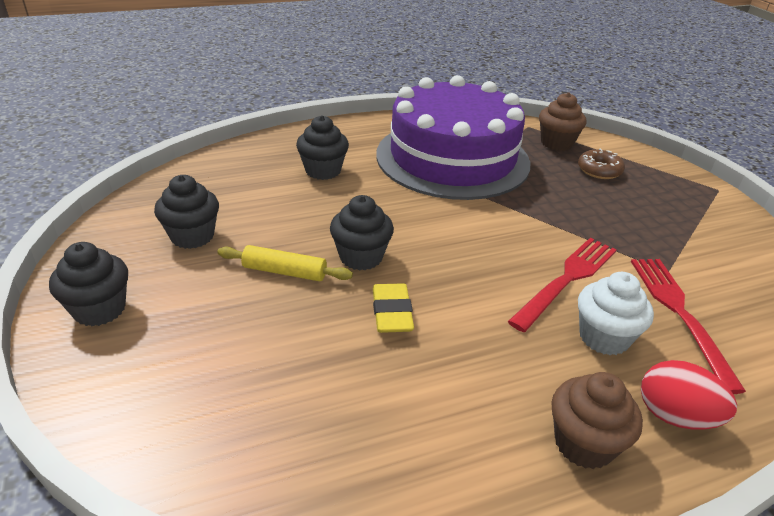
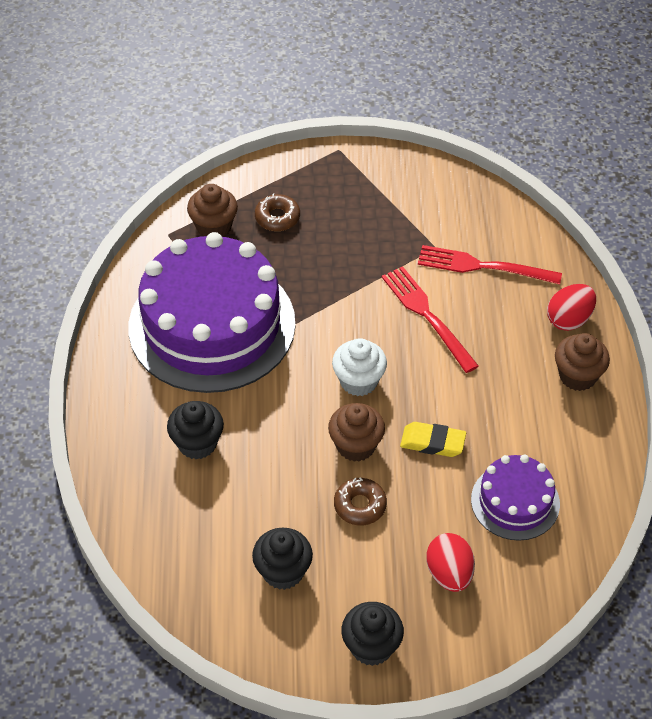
camera: 70 degrees left, 15 degrees up
(205, 358) = (449, 574): none -> red egg
(284, 272) = (360, 505): yellow rolling pin -> brown donut
(332, 405) = (515, 501): none -> purple cake
(361, 257) = (356, 445): black cupcake -> brown cupcake
(604, 337) = (494, 322): white cupcake -> white cupcake (359, 381)

